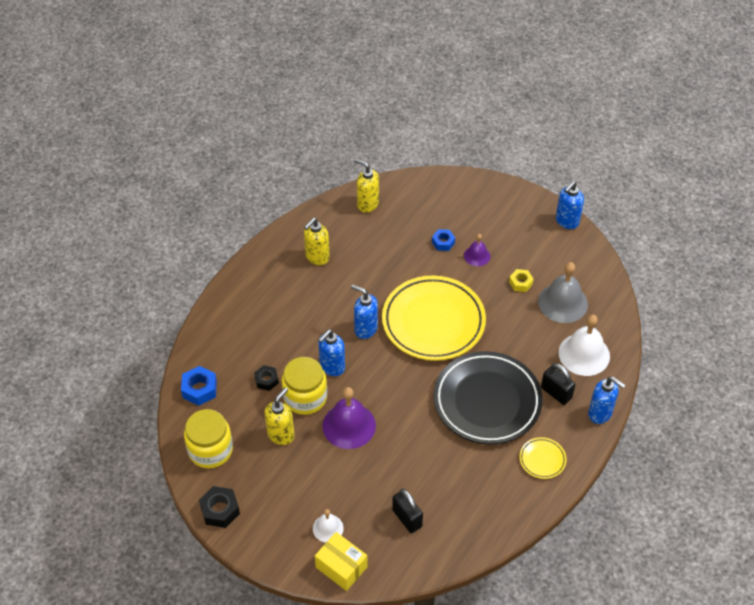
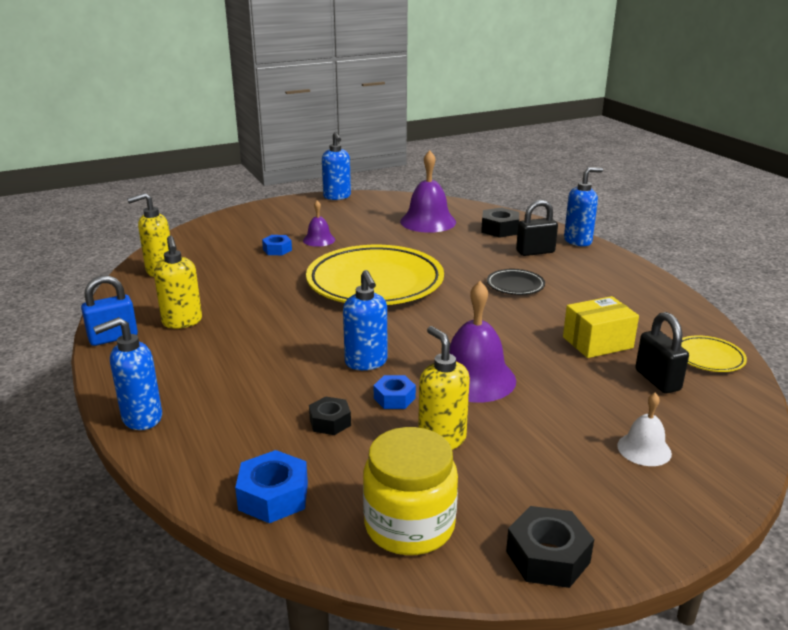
camera: 60 degrees left, 25 degrees down
(281, 239) = (113, 338): none -> blue padlock
(305, 397) = (394, 398): yellow jar -> blue nut
(341, 567) = (723, 458): yellow box -> yellow box (597, 342)
(365, 329) = (334, 323): blue soap dispenser -> blue soap dispenser (141, 418)
(407, 518) = (657, 380): black padlock -> black padlock turned 75 degrees clockwise
(487, 401) = (515, 285): black plate -> black plate, size x0.42
(520, 283) = (381, 231): yellow nut -> none
(542, 459) = (617, 280): yellow plate -> yellow plate (708, 358)
(563, 302) = (428, 221): grey bell -> purple bell
(584, 354) = (499, 229): white bell -> black nut

